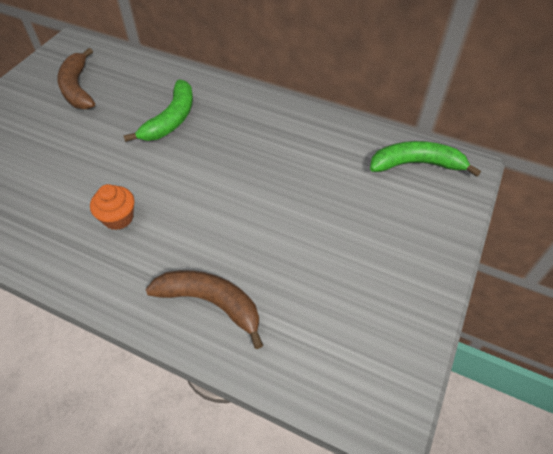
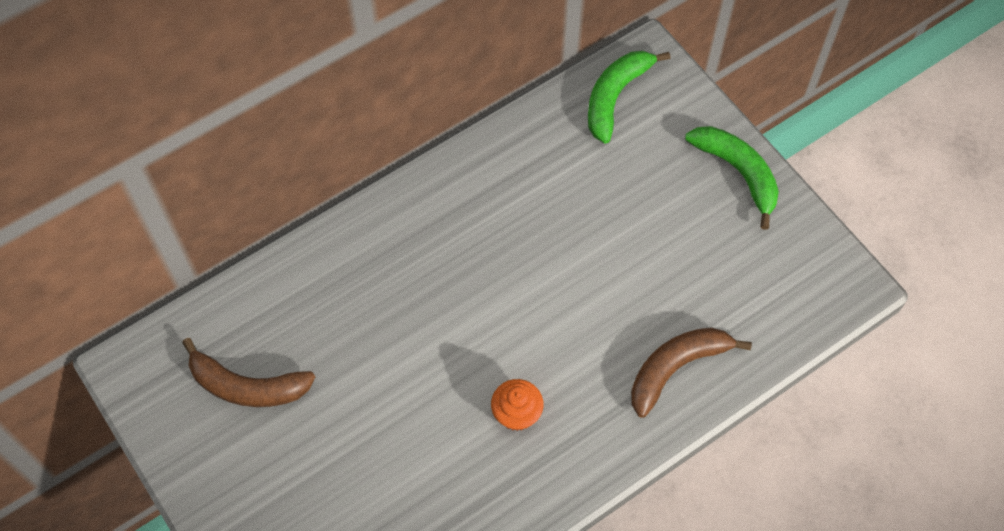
camera: 60 degrees left, 10 degrees up
(171, 119) = (387, 299): green banana -> green banana (737, 173)

